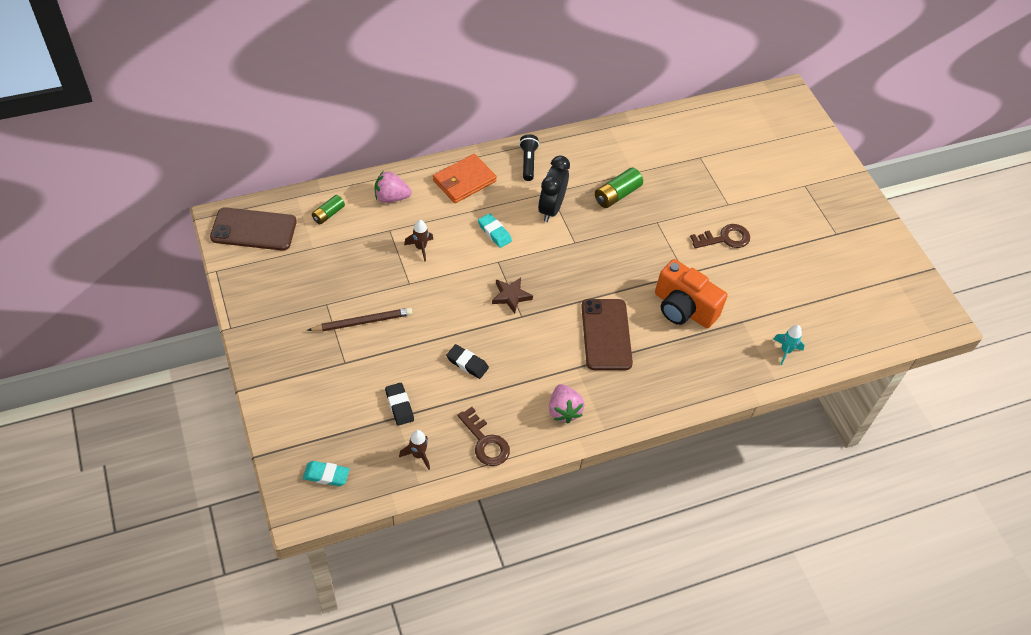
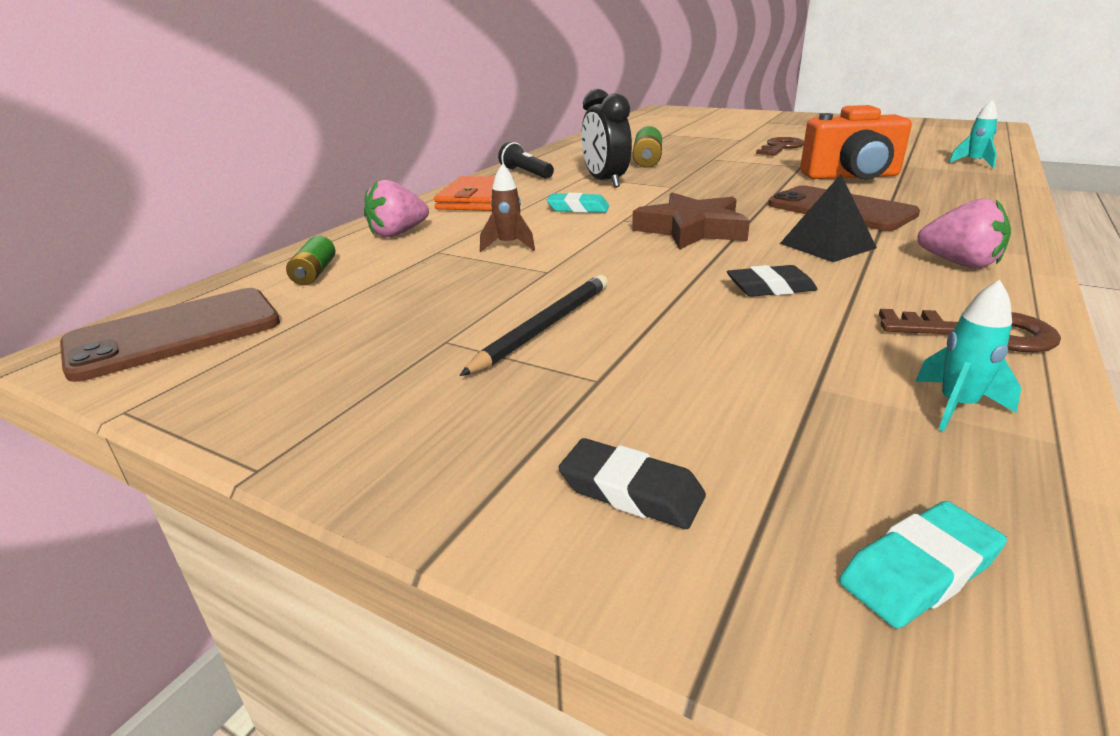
camera: 35 degrees left, 25 degrees down
(362, 322) = (544, 327): brown pencil -> black pencil
(399, 405) = (789, 372): black eraser -> black eraser (631, 491)
(418, 455) = (956, 406): brown rocket -> turquoise rocket
(511, 296) = (692, 229): brown star -> brown star, size x1.62
(540, 356) = (827, 245): none -> black pyramid

